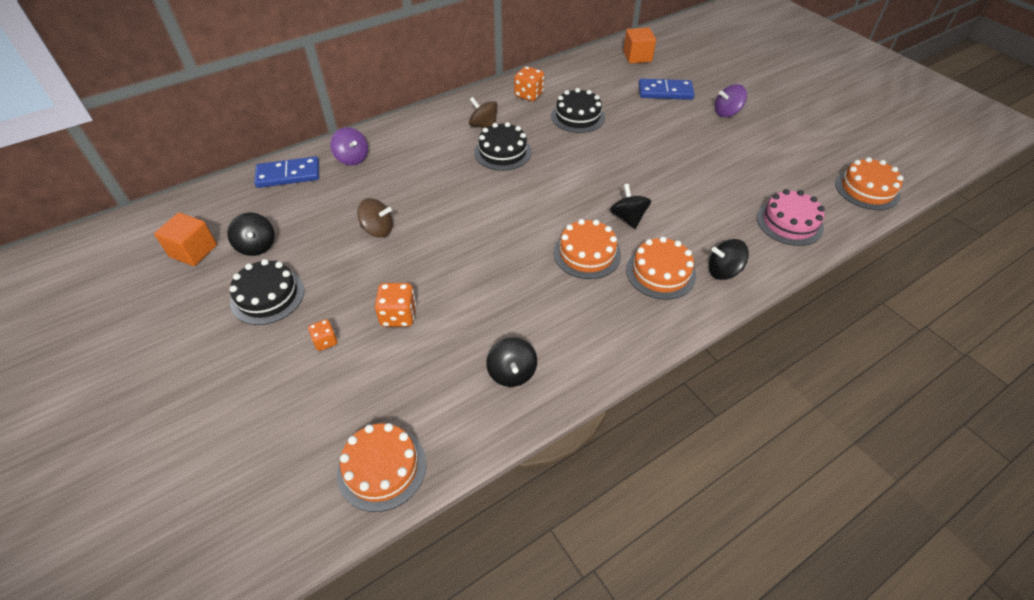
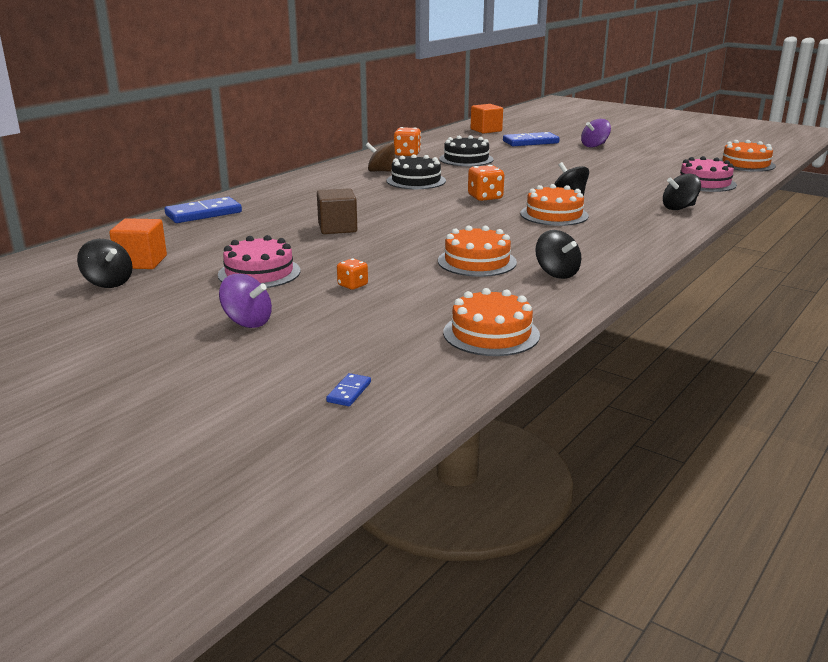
camera: 20 degrees left, 25 degrees down
(211, 527) = (349, 392): none -> blue domino
(257, 246) = (213, 251): black spinning top -> black spinning top (108, 283)
(267, 296) = (259, 273): black cake -> pink cake
(352, 158) = (264, 199): purple spinning top -> purple spinning top (247, 322)
(378, 230) = (337, 228): brown spinning top -> brown cube
(398, 316) = (412, 263): orange dice -> orange dice (485, 197)
(660, 272) = (628, 215): orange cake -> orange cake (477, 261)

